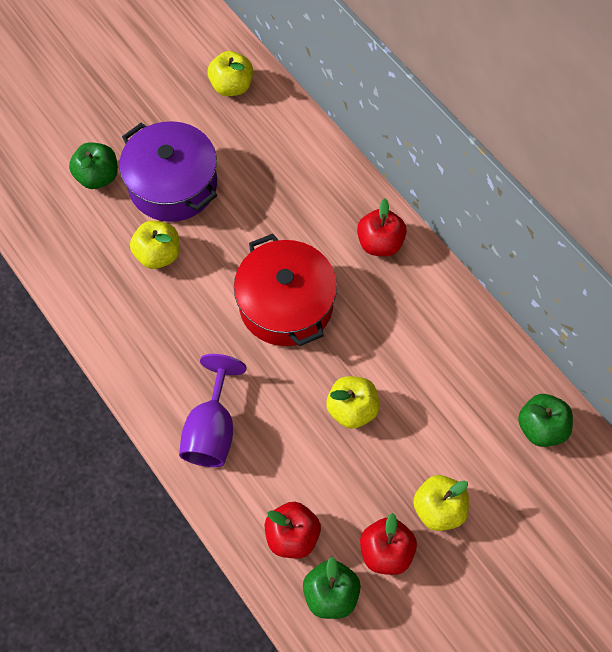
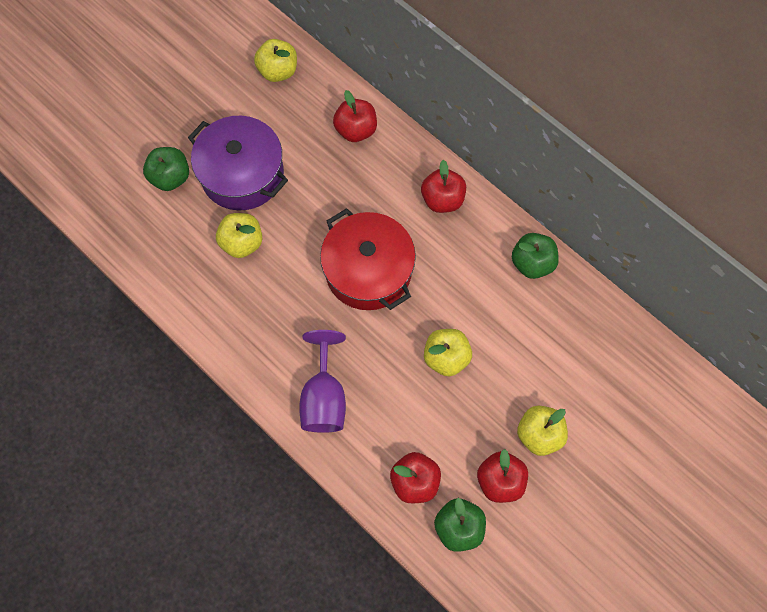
camera: 10 degrees left, 5 degrees up
(301, 158) = (356, 130): none -> red apple
(541, 428) = (615, 346): green apple -> green apple (532, 263)

